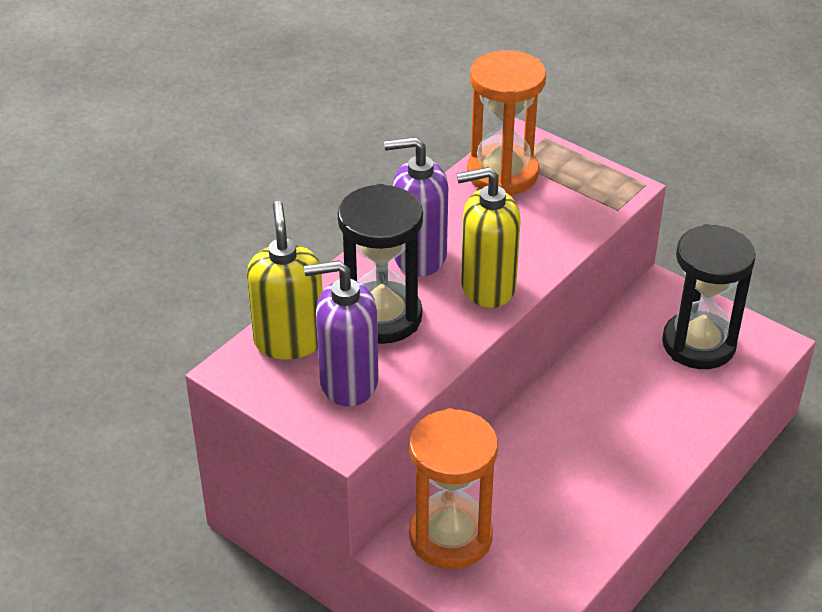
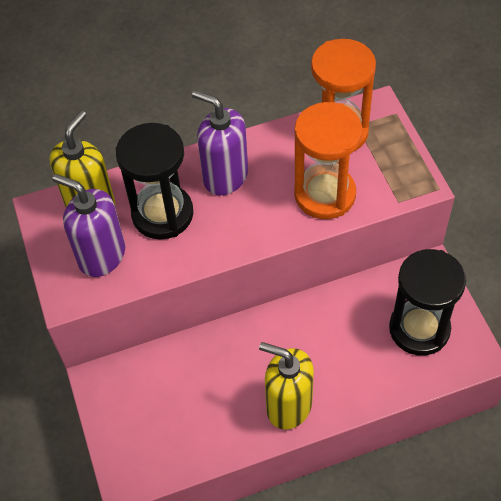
camera: 35 degrees right, 15 degrees up
(450, 536) = (134, 389): orange hourglass -> orange hourglass (324, 194)
(487, 287) = (251, 224): yellow soap dispenser -> yellow soap dispenser (288, 405)

